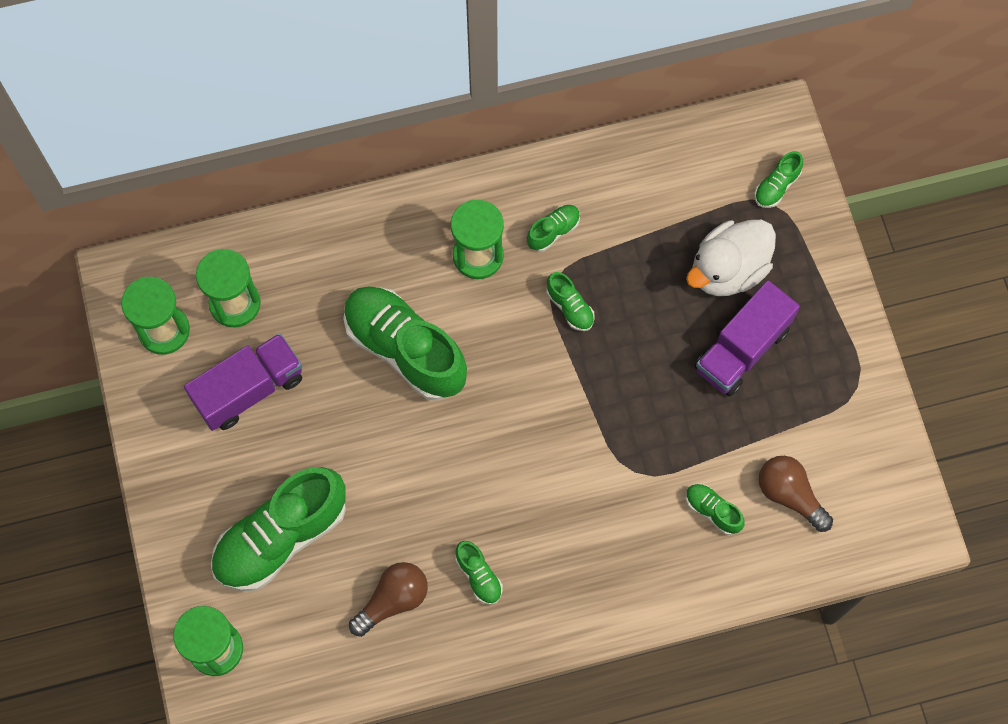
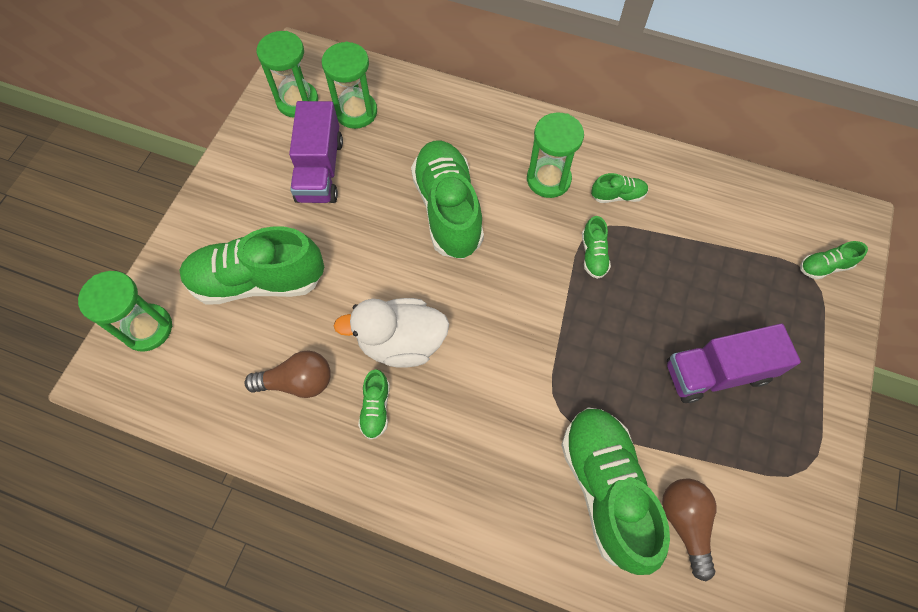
camera: 35 degrees right, 5 degrees down
(249, 390) = (320, 170): purple truck -> purple truck turned 90 degrees clockwise
(712, 511) = (605, 489): green shoe -> green shoe, size x2.30
(728, 270) = (743, 304): white duck -> white duck (401, 342)

